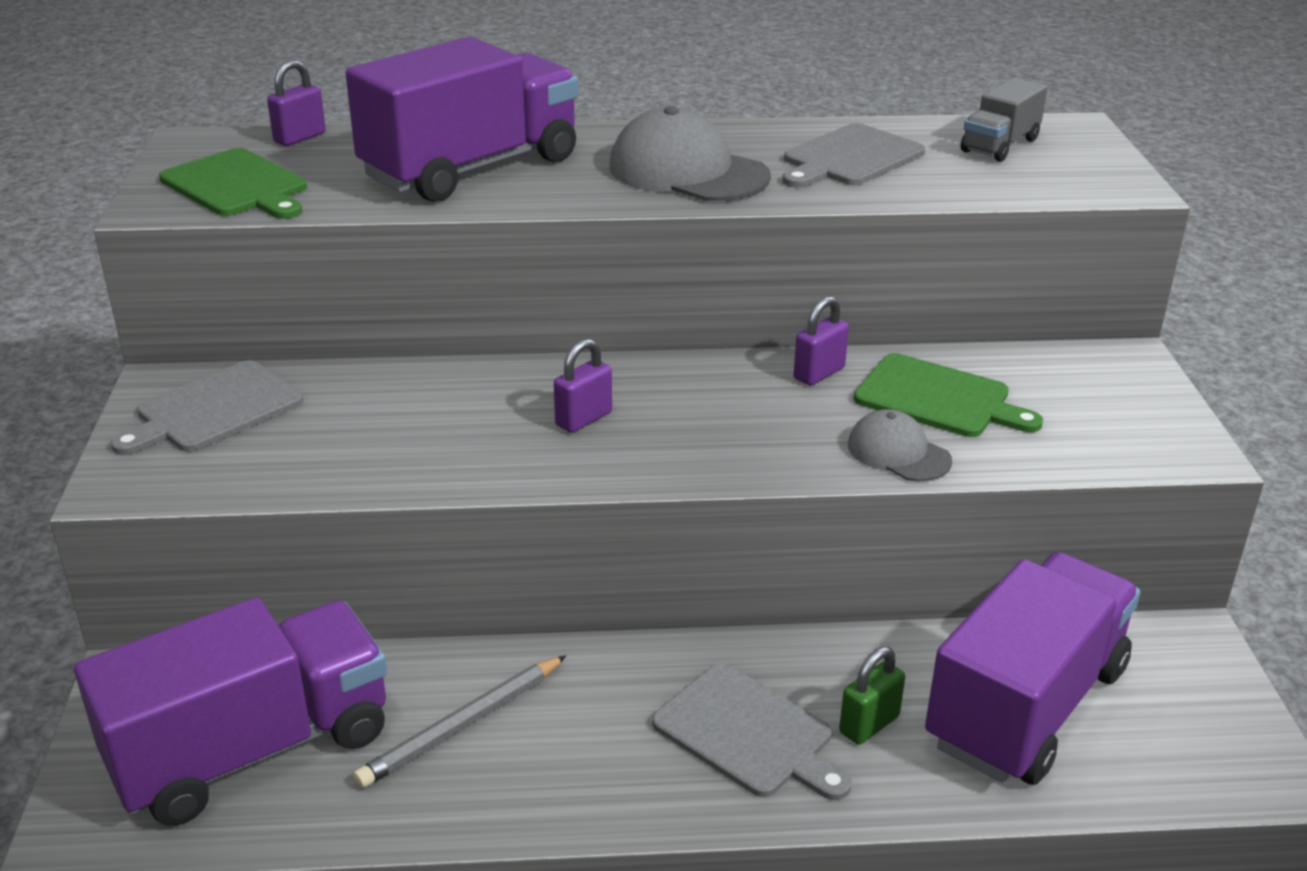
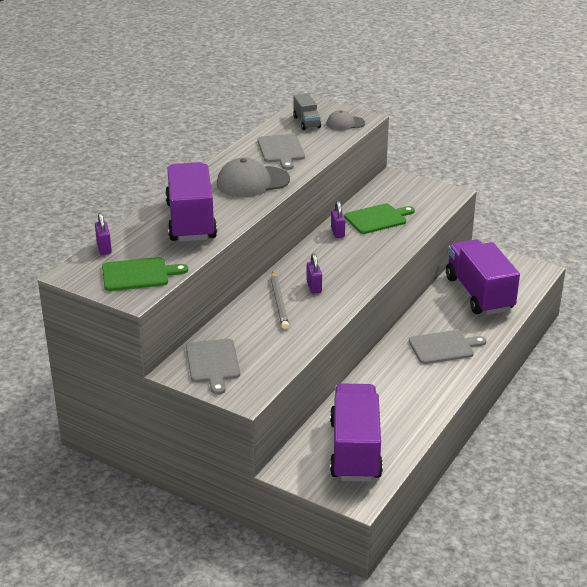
camera: 55 degrees left, 0 degrees up
(462, 725) = (386, 401): grey pencil -> grey pencil (279, 302)
(869, 724) = (460, 324): green padlock -> none
(898, 453) = (400, 239): grey cap -> grey cap (345, 123)

